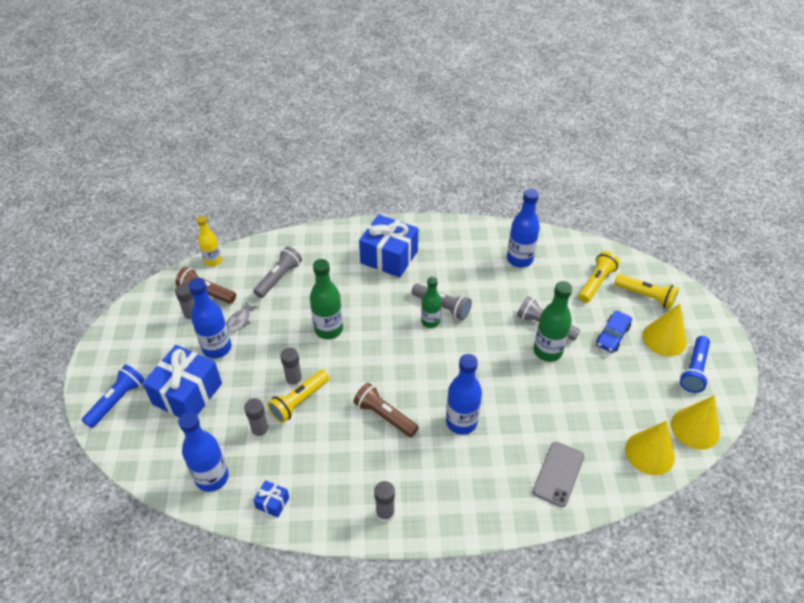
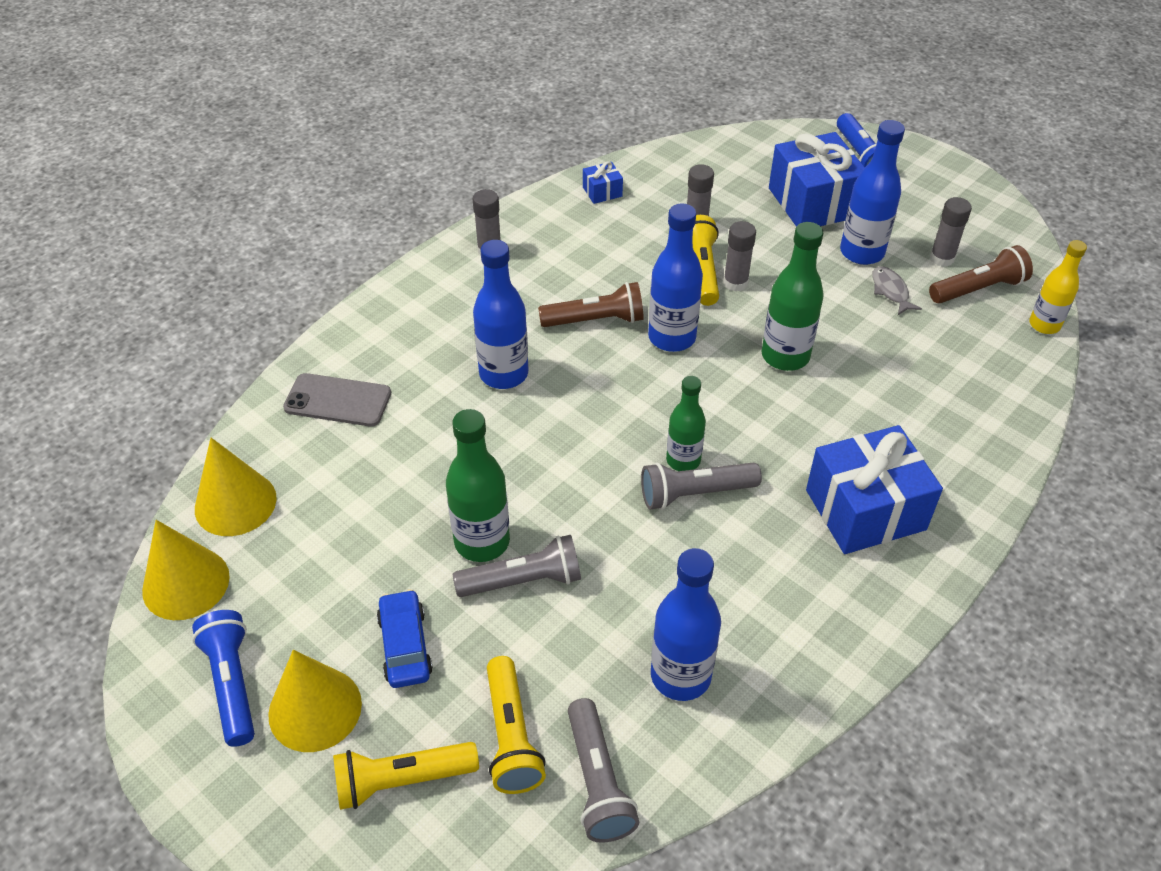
camera: 135 degrees right, 0 degrees up
(212, 477) = (681, 171): blue bottle -> blue bottle (672, 337)
(279, 278) = (940, 366): grey flashlight -> grey flashlight (597, 781)
(558, 474) = (338, 401): grey phone -> grey phone turned 60 degrees counterclockwise

